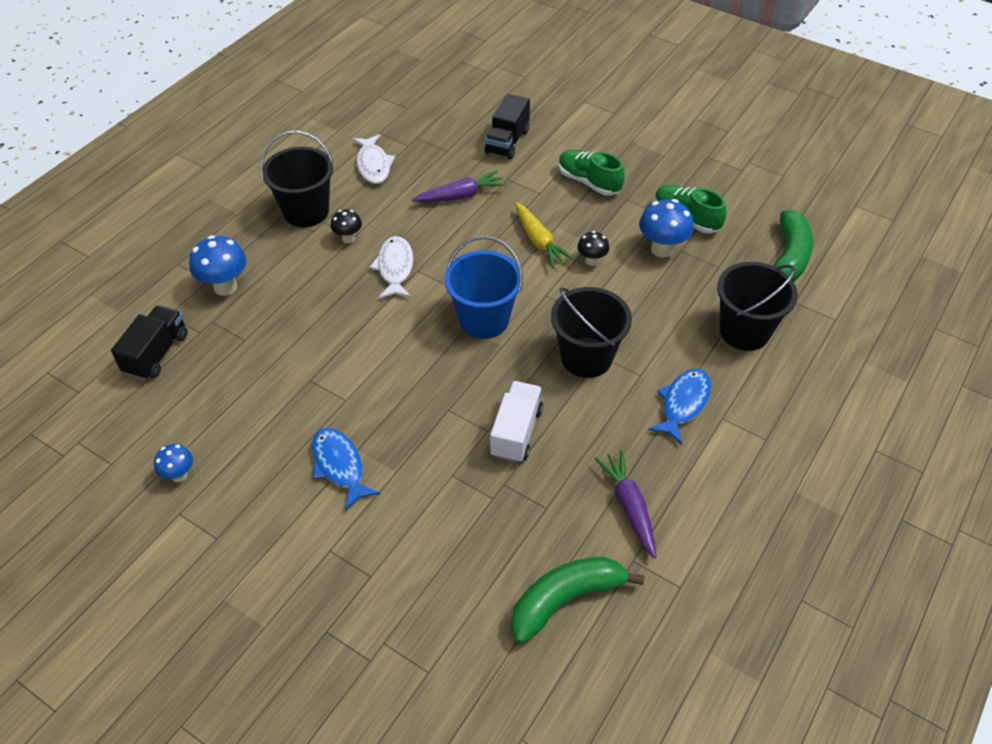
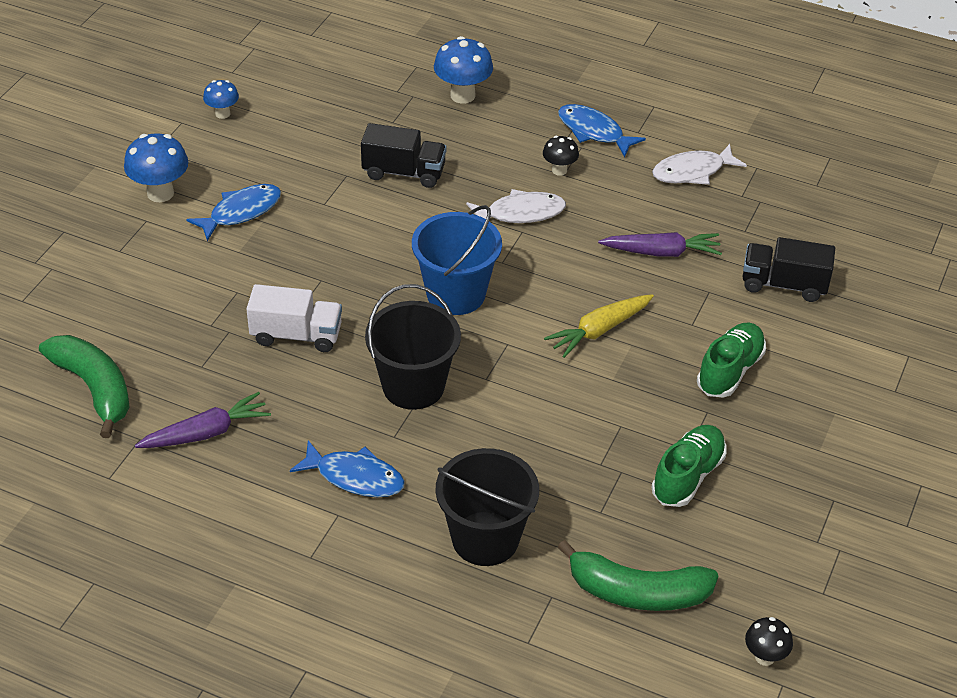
camera: 80 degrees right, 5 degrees down
(157, 354) = (364, 70): black truck -> black truck (404, 172)
(306, 211) = (593, 131): black bucket -> blue fish
(460, 196) = (661, 252): purple carrot -> purple carrot turned 60 degrees counterclockwise
(591, 261) = (577, 382): black mushroom -> black mushroom (764, 657)
(661, 249) = (617, 451): blue mushroom -> blue mushroom (160, 193)

